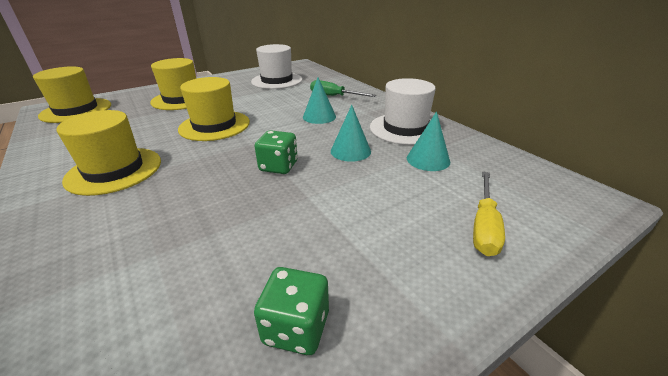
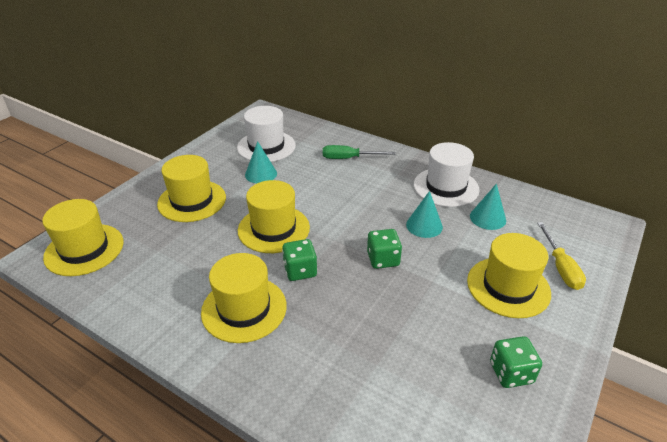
camera: 25 degrees left, 5 degrees up
(195, 156) = (300, 271): none -> green dice
(319, 116) = (361, 191): turquoise cone -> turquoise cone (261, 174)
(391, 226) = (508, 287): none -> yellow hat

